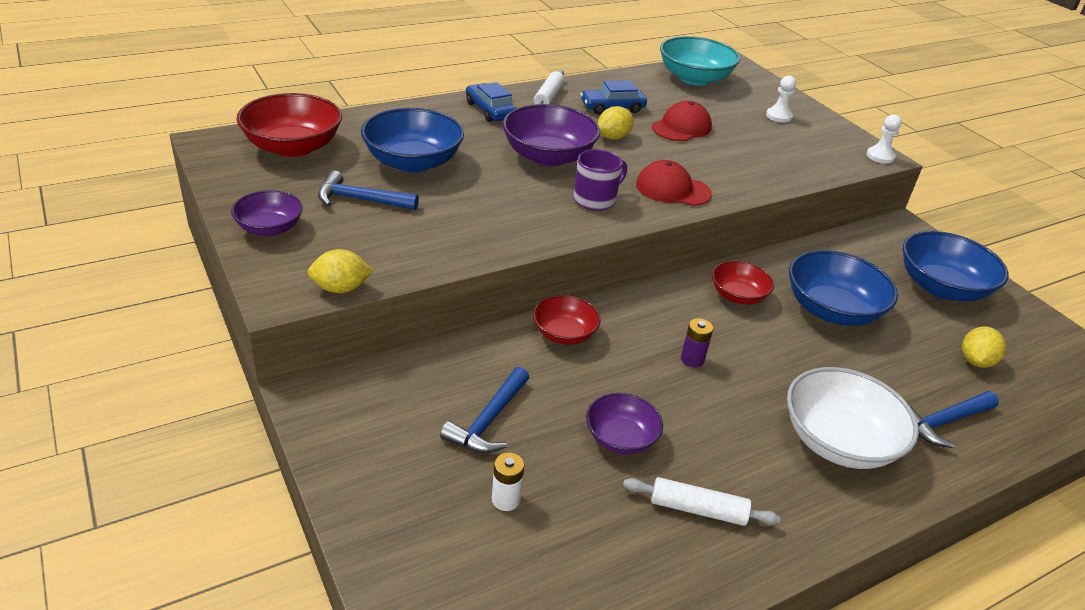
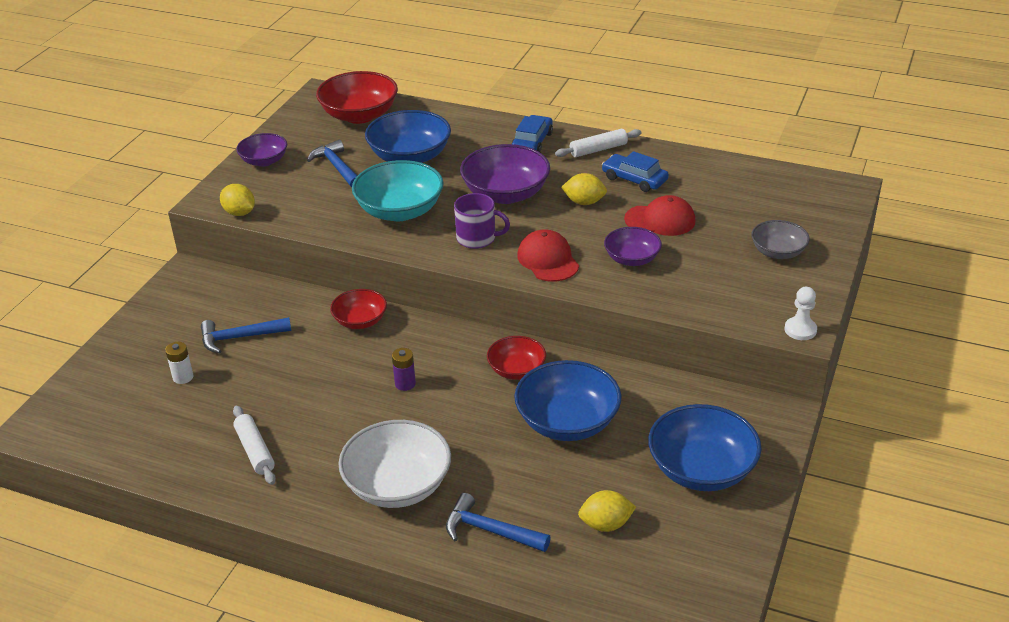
camera: 55 degrees right, 0 degrees up
(620, 438) = (284, 392): purple bowl -> purple bowl (632, 259)
(694, 78) = (769, 186): turquoise bowl -> turquoise bowl (400, 211)
(778, 116) = (778, 252): white pawn -> grey bowl

